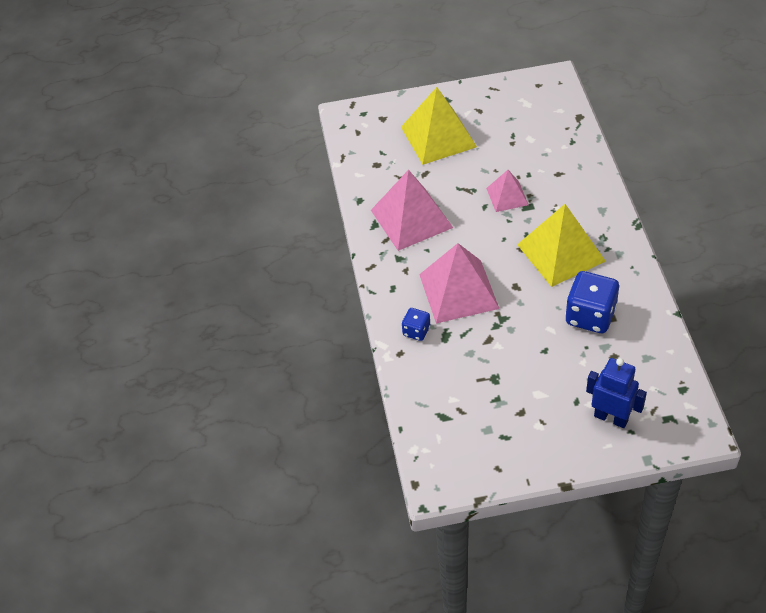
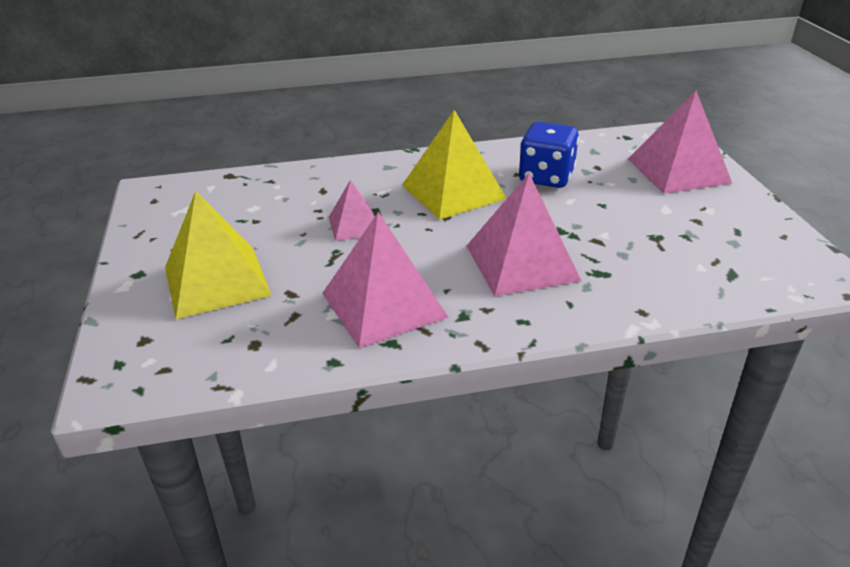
camera: 95 degrees left, 15 degrees down
(416, 331) = (599, 297): blue dice -> none
(611, 417) = (678, 170): blue robot -> pink pyramid

